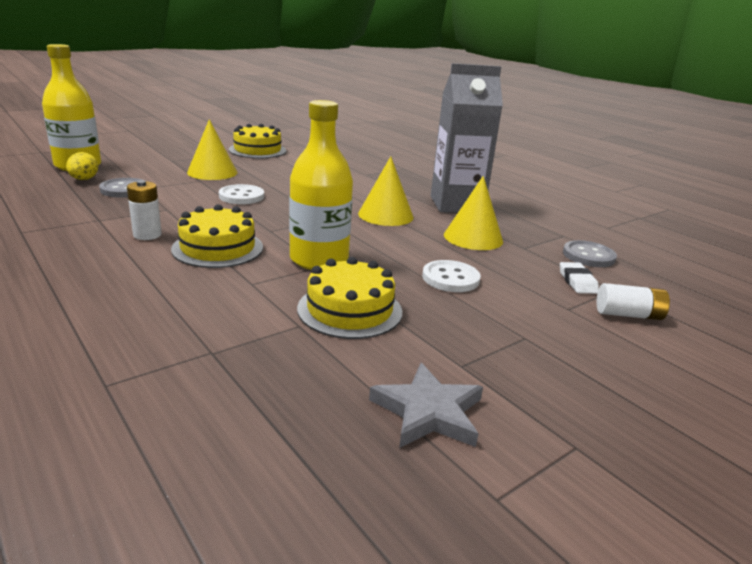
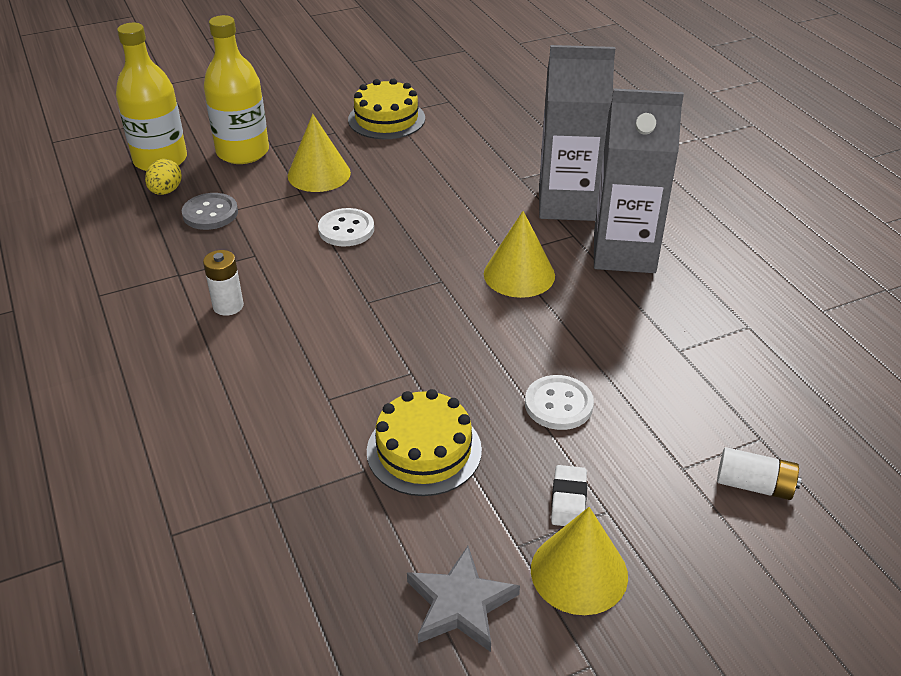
camera: 15 degrees right, 15 degrees up
(217, 248) = (301, 334): yellow cake -> none
(319, 259) = (412, 361): yellow bottle -> yellow bottle (243, 152)
(404, 184) = (567, 203): none -> grey carton
(473, 237) = (618, 326): yellow cone -> yellow cone (579, 572)
(577, 282) = (719, 421): white eraser -> white eraser (568, 500)
(588, 256) = (761, 371): grey button -> none

